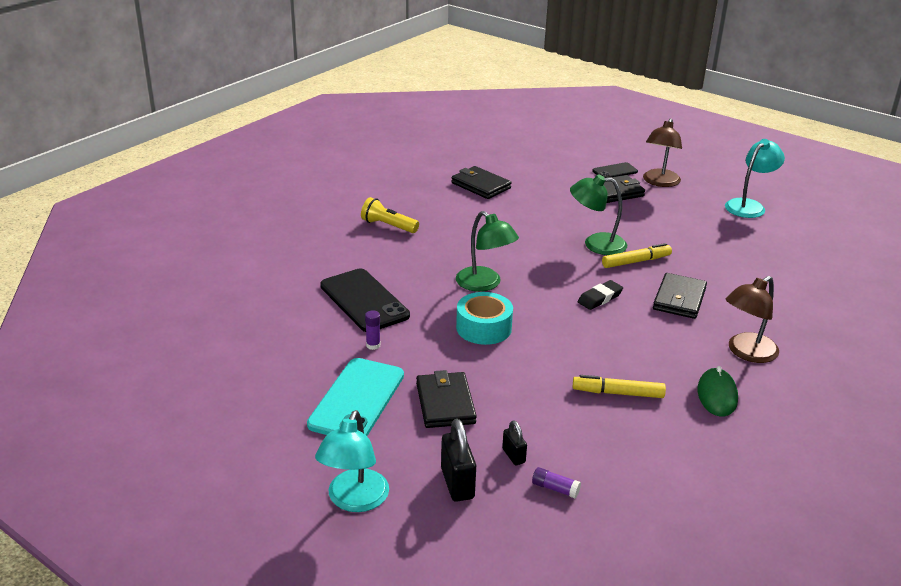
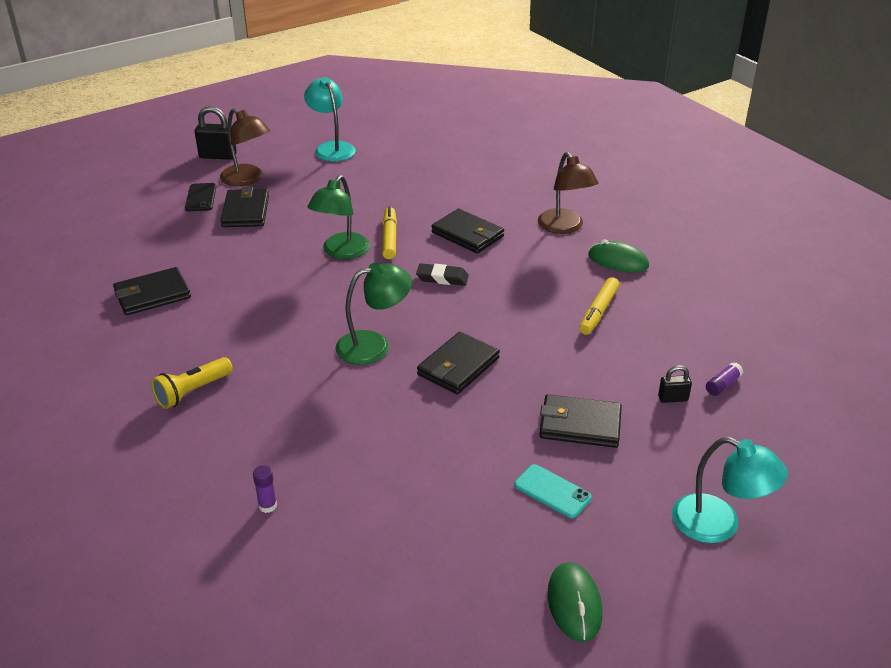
camera: 70 degrees left, 5 degrees up
(241, 427) = (574, 604): none -> green mouse
(357, 399) = (552, 491): turquoise phone -> turquoise phone, size x0.53
(364, 301) = (357, 448): black phone -> none
(373, 345) = (454, 458): purple glue stick -> purple glue stick (267, 506)
(457, 483) = (705, 445): black padlock -> black padlock (218, 156)
(484, 328) = (458, 366): turquoise tape -> black wallet
(600, 298) = (442, 278): black eraser -> black eraser turned 60 degrees counterclockwise

